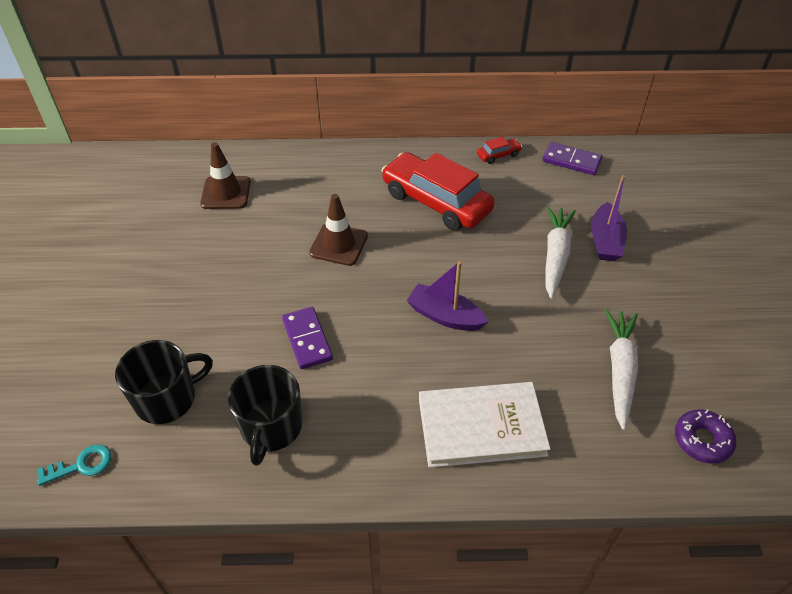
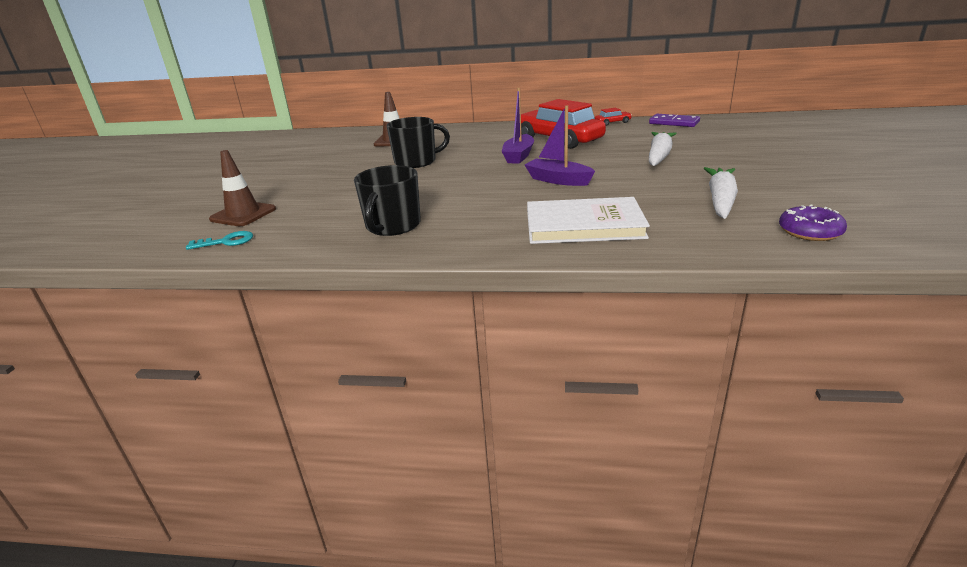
camera: 10 degrees right, 20 degrees down
(167, 398) = (311, 214): black mug -> black mug (416, 162)
(307, 339) = (437, 191): purple domino -> none
(339, 244) = (475, 156): brown traffic cone -> brown traffic cone (243, 214)
(605, 241) = (704, 150): purple boat -> purple boat (519, 156)

